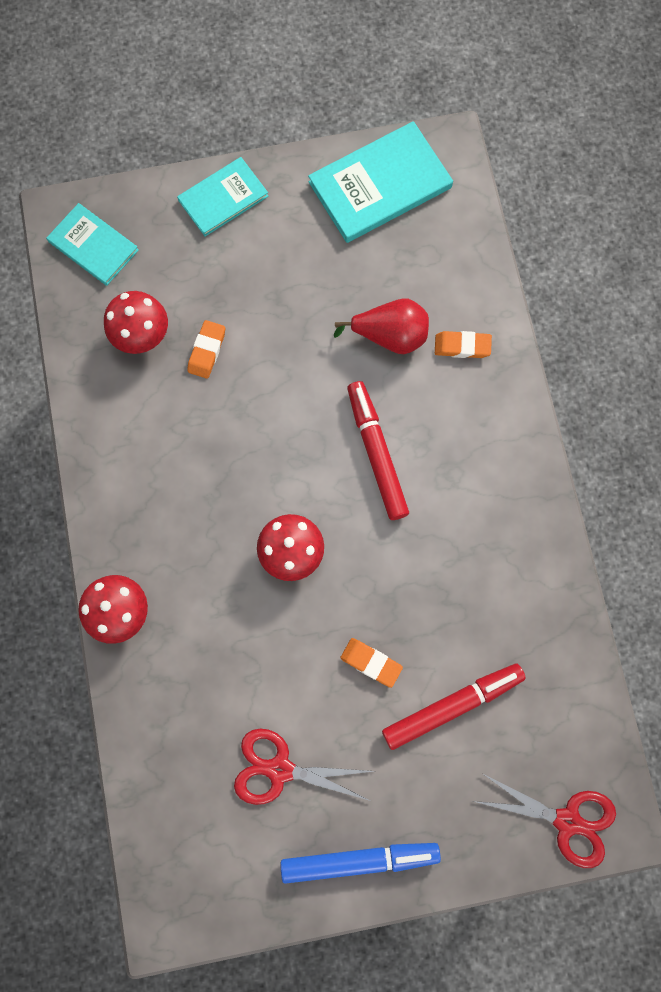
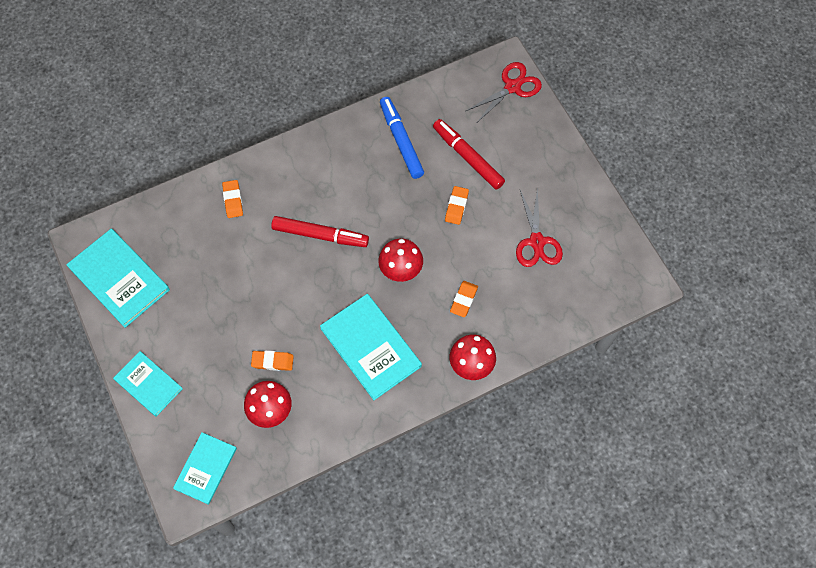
camera: 105 degrees left, 10 degrees down
(188, 481) = (370, 347): none -> turquoise book
(219, 629) = (463, 300): none -> orange eraser
(359, 859) = (572, 186): blue marker -> blue marker (401, 141)
(376, 453) = (320, 235): red marker -> red marker turned 135 degrees counterclockwise
(390, 336) = (235, 246): red pear -> none
(567, 820) = (512, 87): red scissors -> red scissors turned 45 degrees clockwise

